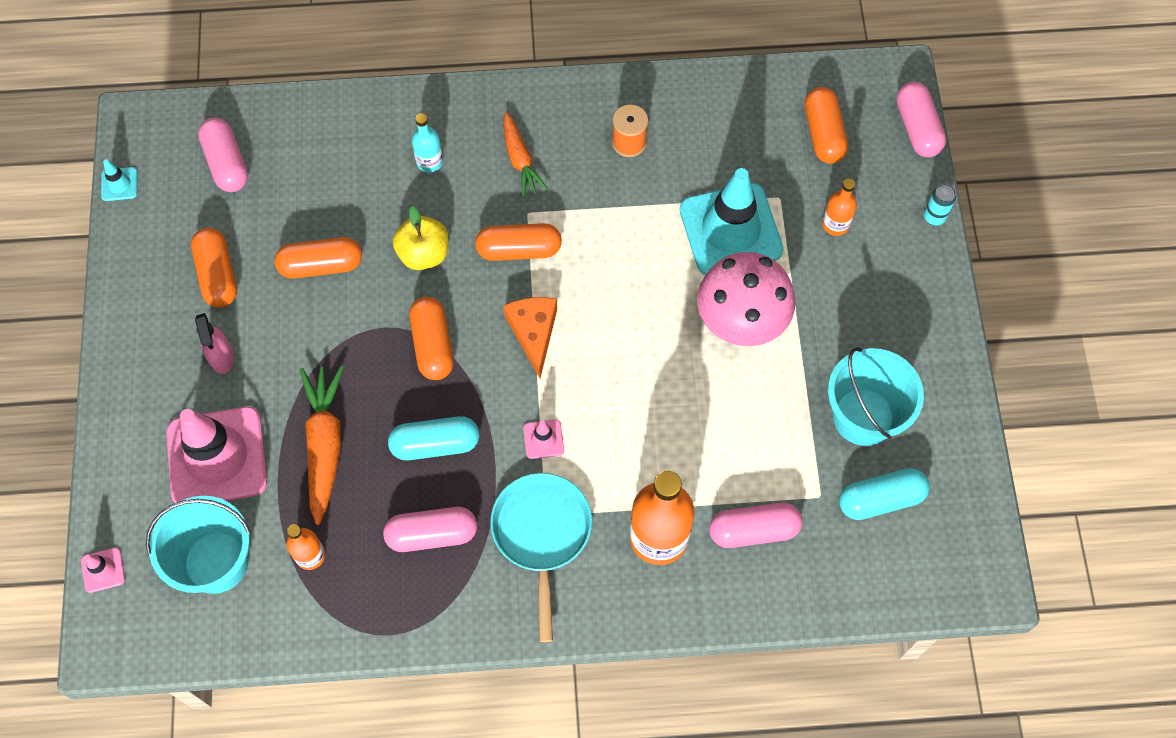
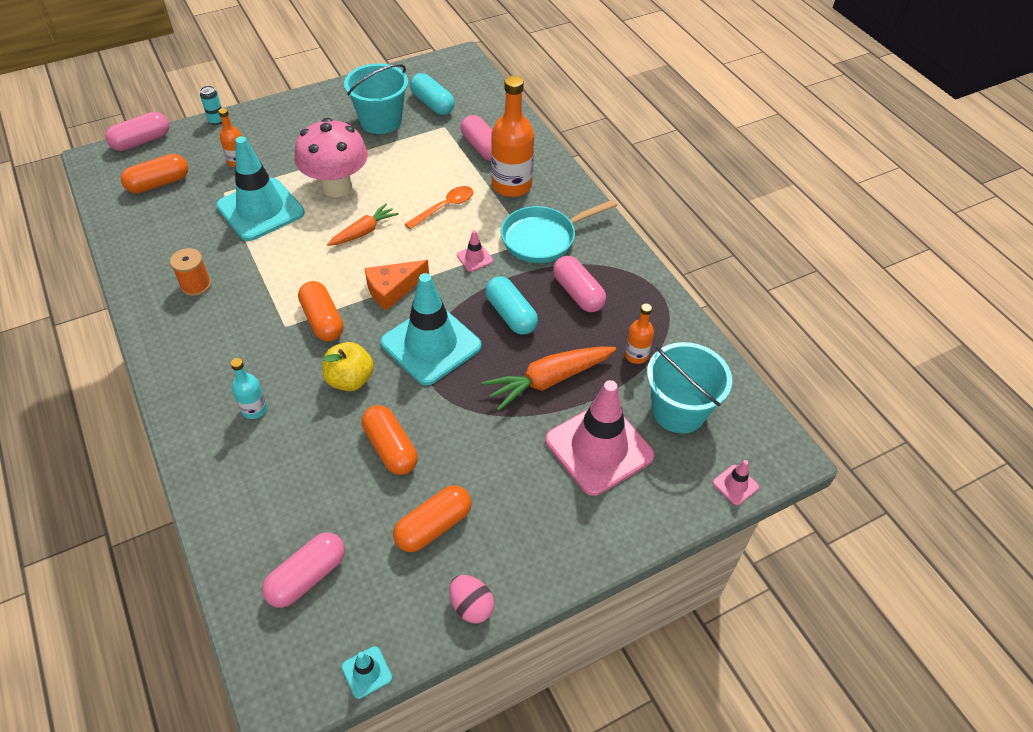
camera: 115 degrees left, 15 degrees down
(126, 278) = (471, 606): none -> pink egg
(221, 357) = (512, 485): pink spray bottle -> none
(432, 345) = (431, 344): orange capsule -> turquoise traffic cone
(520, 160) = (233, 347): orange carrot -> orange carrot (364, 231)
(649, 438) = (445, 207): none -> orange spoon

